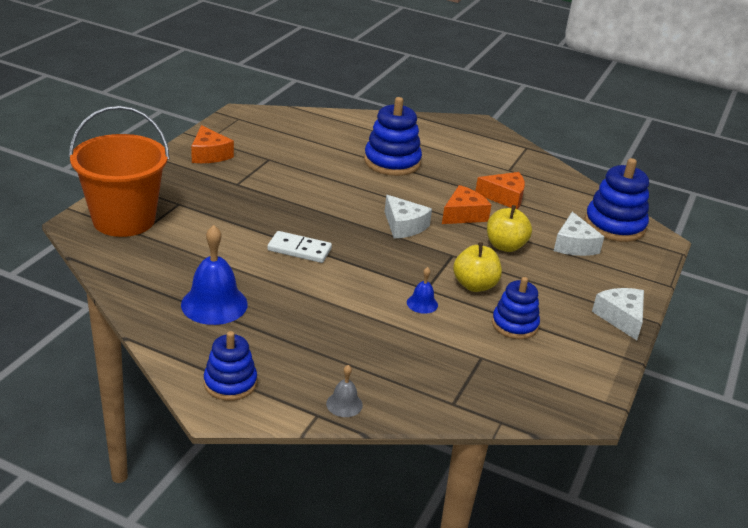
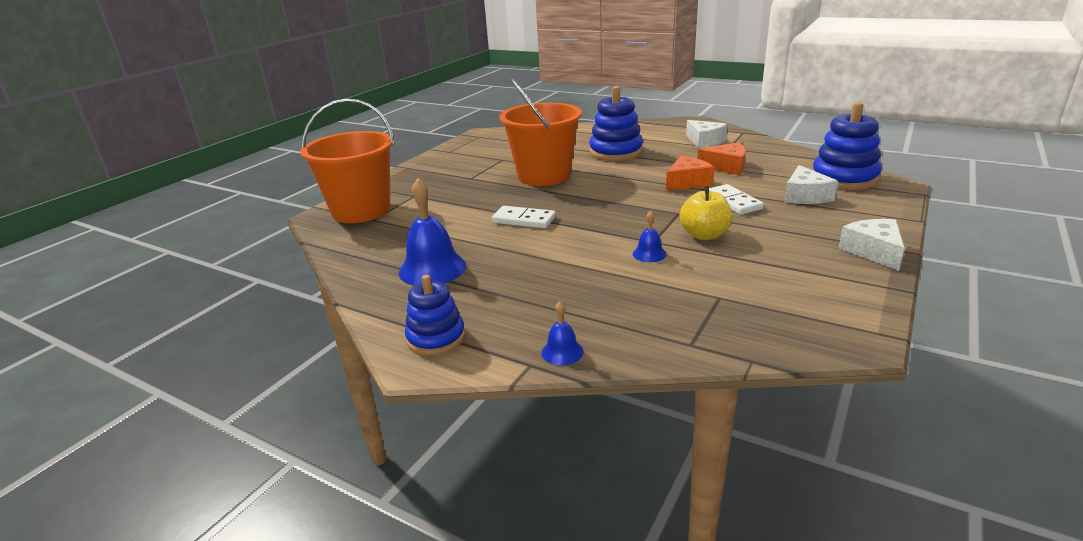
camera: 10 degrees right, 5 degrees down
(209, 154) = (449, 161): orange cheese -> none
(316, 189) = (544, 176): none -> orange bucket
(344, 404) = (562, 352): grey bell -> blue bell
(404, 226) = (628, 195): white cheese -> white cheese (704, 141)
(505, 246) = (732, 202): yellow apple -> white domino
(514, 325) = (753, 265): blue stacking toy -> none

